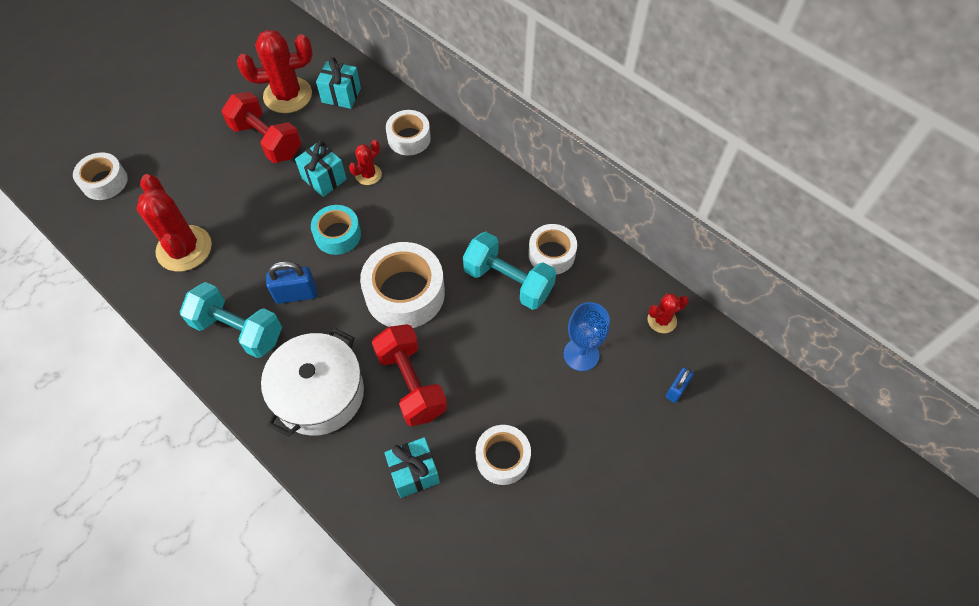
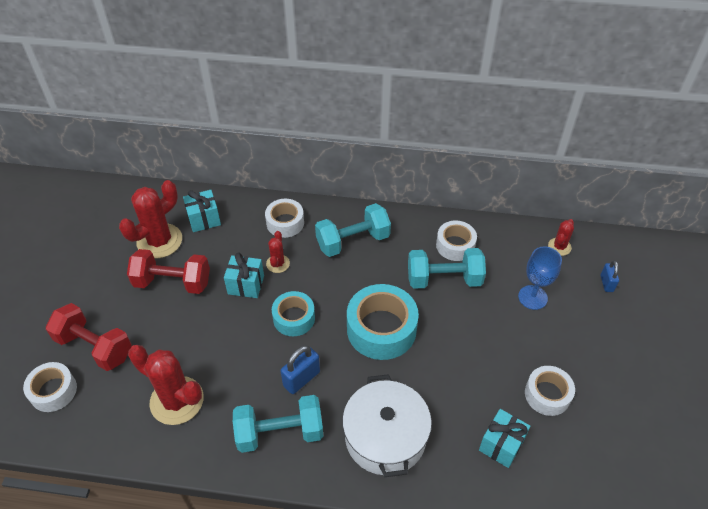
camera: 35 degrees left, 10 degrees down
(405, 293) = (381, 329): white tape -> turquoise tape
(411, 383) = (443, 387): red dumbbell -> red dumbbell (94, 347)
(455, 192) = (353, 241): none -> turquoise dumbbell

